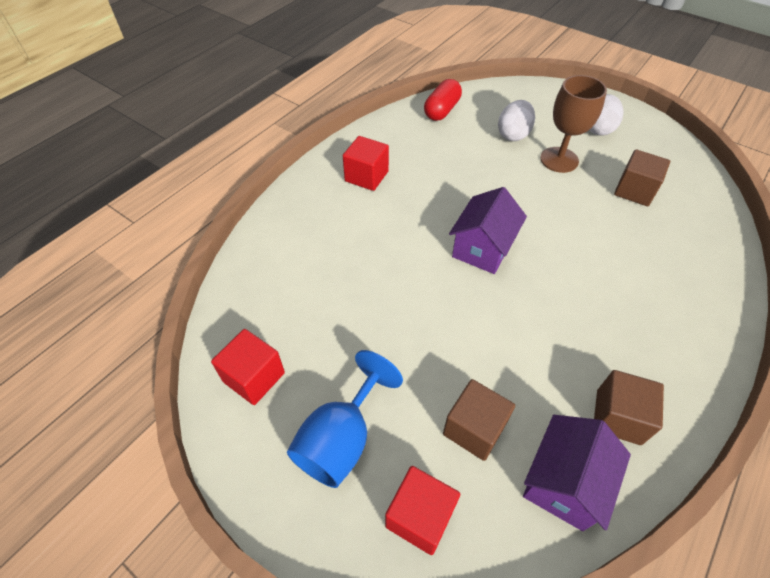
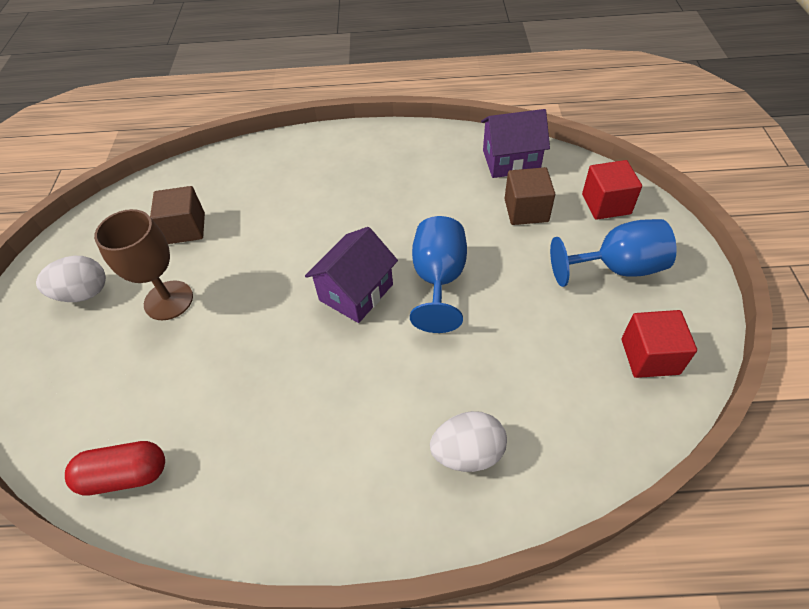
camera: 125 degrees left, 0 degrees up
(366, 176) = (333, 465): red cube -> none
(450, 302) = (438, 279): none -> blue goblet
(482, 248) = (356, 292): purple house -> purple house turned 45 degrees counterclockwise
(513, 134) = (141, 363): white egg -> white egg (467, 453)
(618, 417) = (441, 157): brown cube -> none

